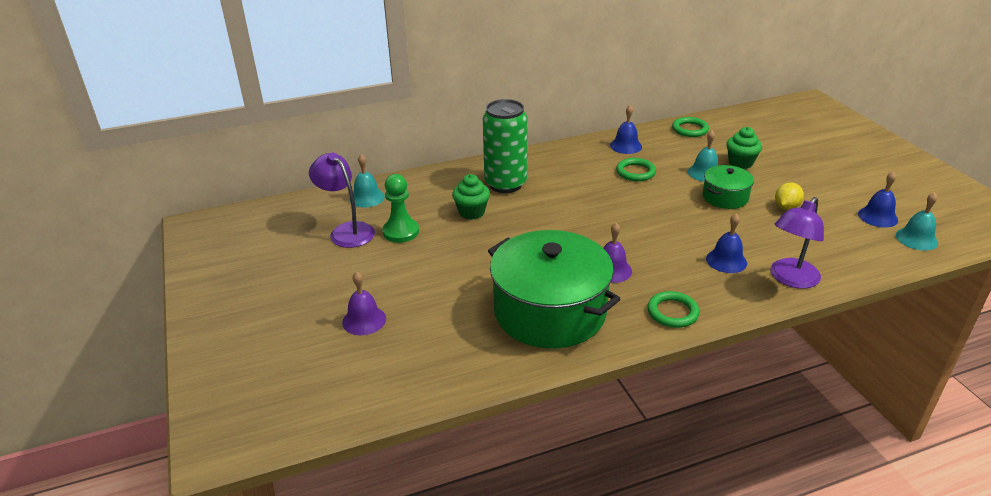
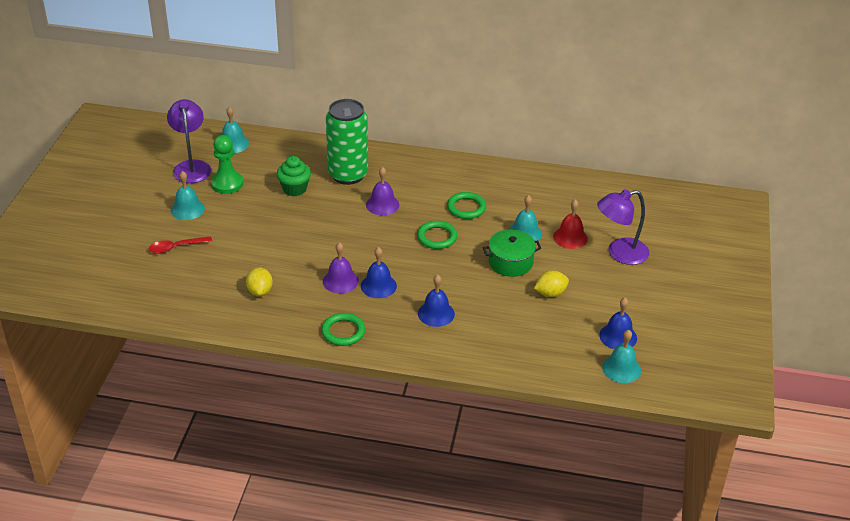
camera: 30 degrees right, 5 degrees up
(364, 320) = (136, 241): purple bell -> purple bell (382, 204)
(386, 269) = (187, 209): none -> turquoise bell
(415, 308) = (176, 247): none -> red spoon
(549, 311) = (260, 291): green pot -> yellow lemon
(626, 146) = (491, 179): blue bell -> blue bell (378, 286)
(690, 129) = (571, 186): green ring -> green ring (437, 237)
(740, 163) = (570, 237): green cupcake -> red bell
(790, 279) = (465, 350): purple lamp -> purple lamp (620, 253)

